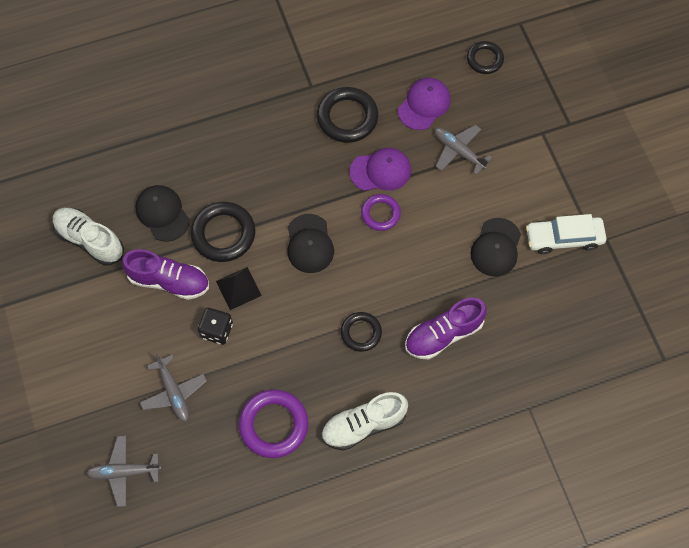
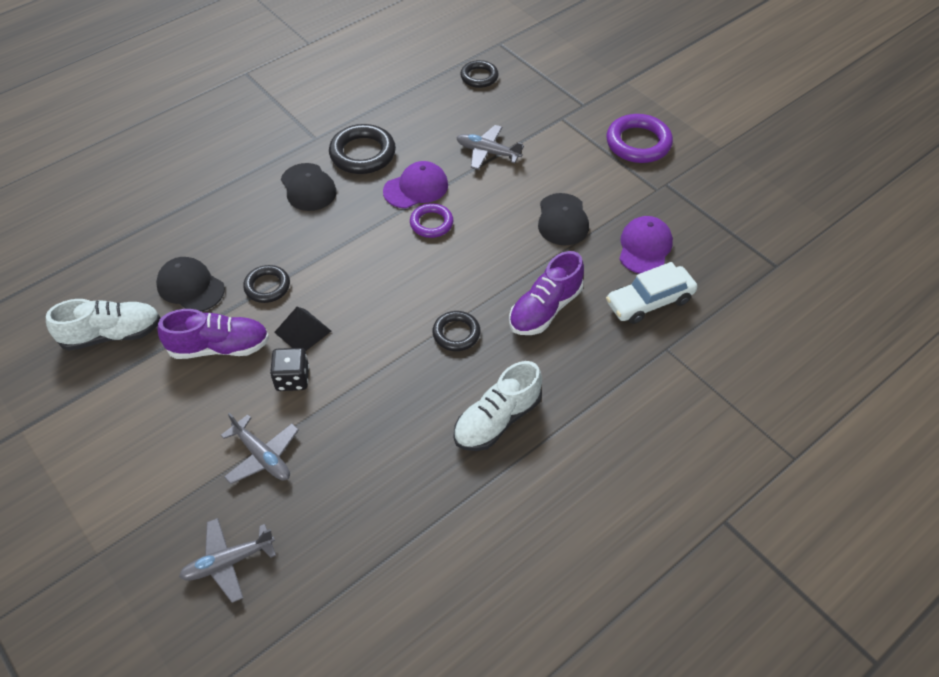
camera: 20 degrees left, 15 degrees down
(90, 240) = (112, 334): white shoe -> white shoe turned 150 degrees clockwise
(223, 234) = (267, 286): black ring -> black ring, size x0.62
(274, 425) = (394, 452): purple ring -> purple ring (638, 143)
(309, 244) = (366, 269): black cap -> black cap (308, 187)
(424, 105) = (436, 125): purple cap -> purple cap (644, 247)
(563, 238) = (625, 194): white car -> white car (649, 301)

